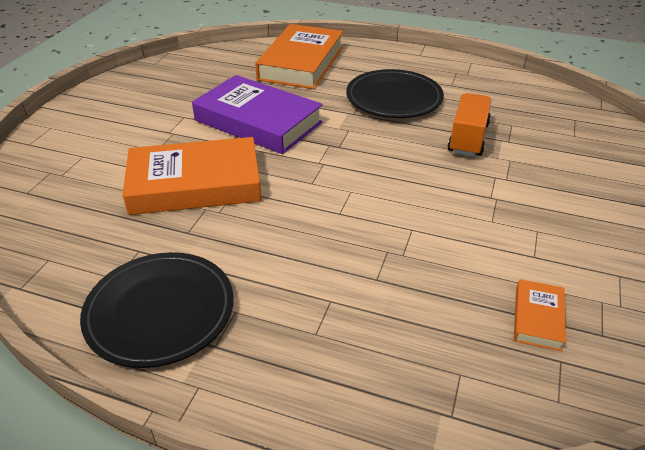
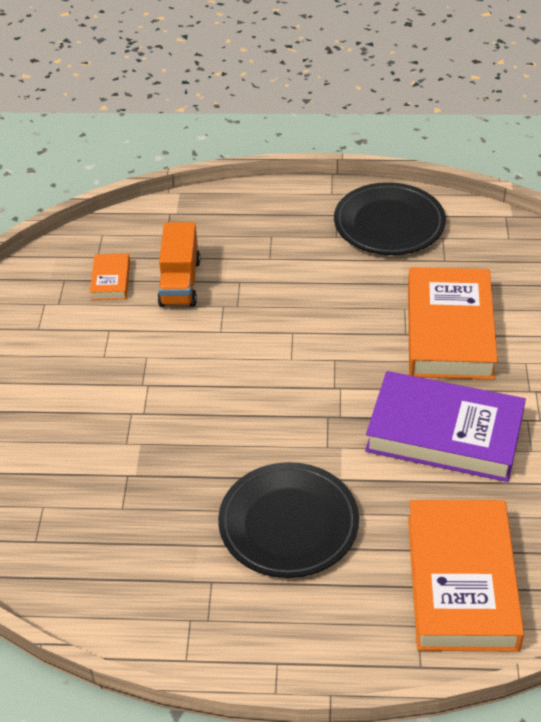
camera: 165 degrees right, 5 degrees up
(195, 184) = (449, 330): orange book -> orange book turned 60 degrees counterclockwise
(468, 138) = (177, 467): orange truck -> orange truck (180, 282)

